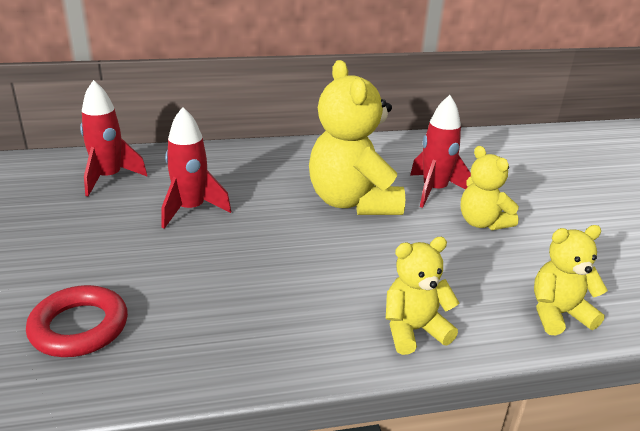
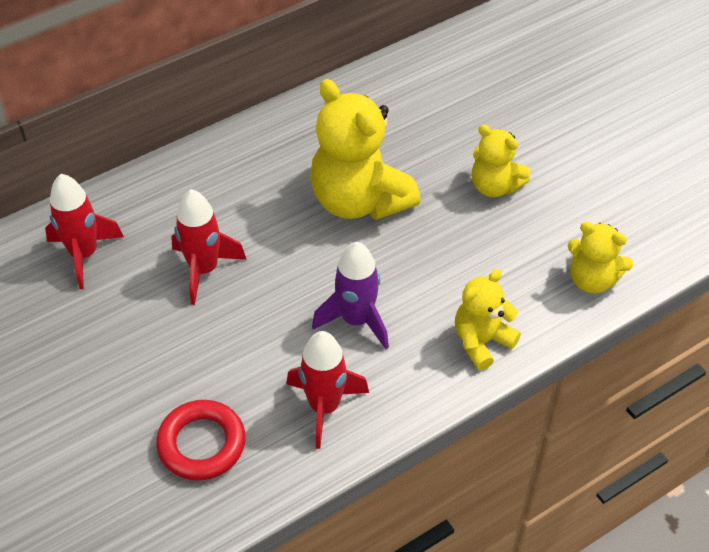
camera: 20 degrees left, 20 degrees up
(296, 278) = (356, 320): none -> purple rocket
(434, 191) = (432, 154): red rocket -> red rocket (324, 407)
(558, 314) = (592, 280): yellow teddy bear -> yellow teddy bear turned 120 degrees counterclockwise

